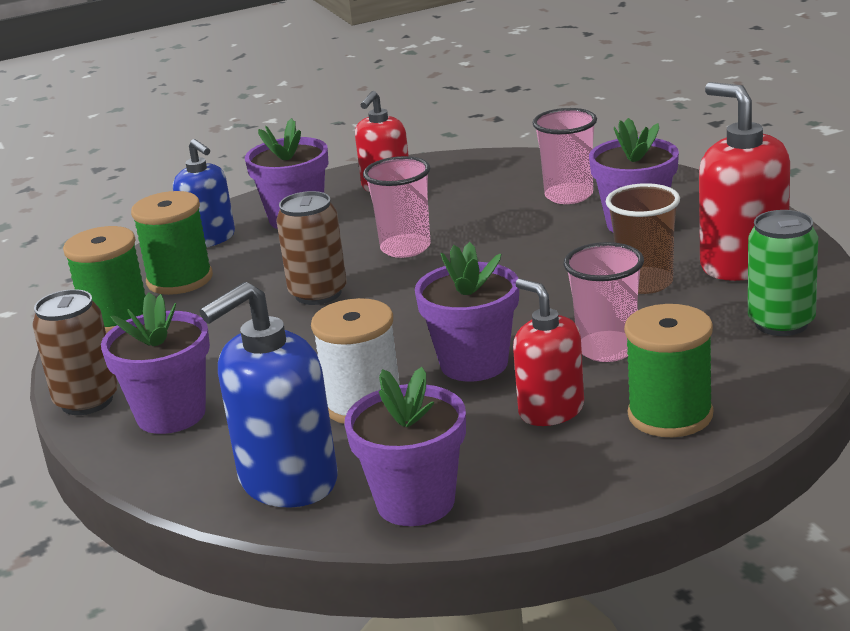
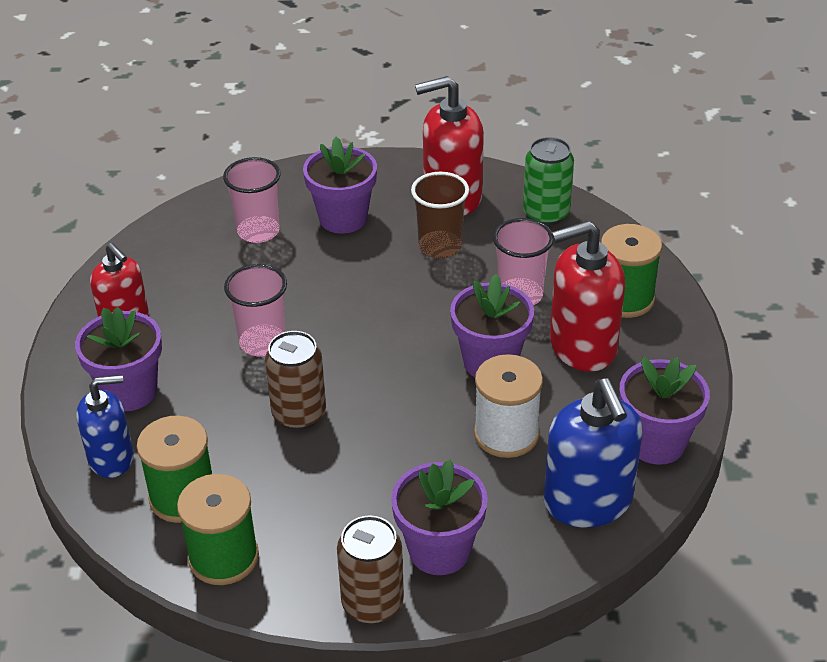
camera: 70 degrees left, 15 degrees up
(551, 410) = (582, 346): red soap dispenser -> red soap dispenser, size x1.54

